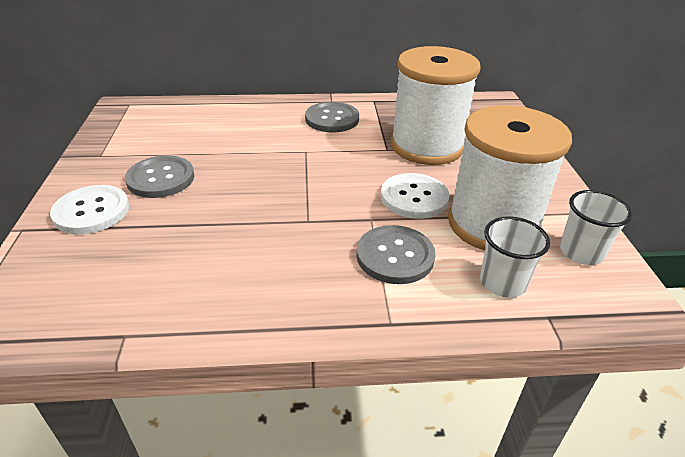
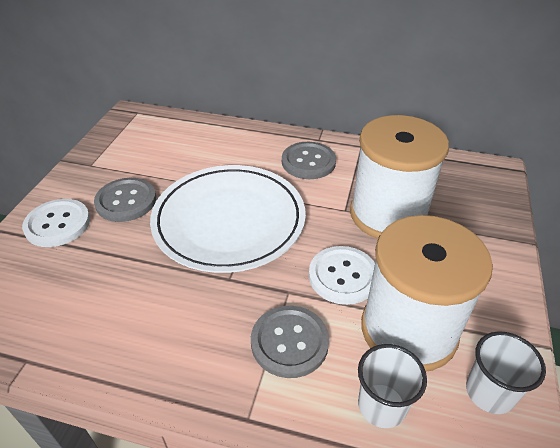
camera: 20 degrees right, 5 degrees up
(281, 176) = (229, 220): none -> white plate

